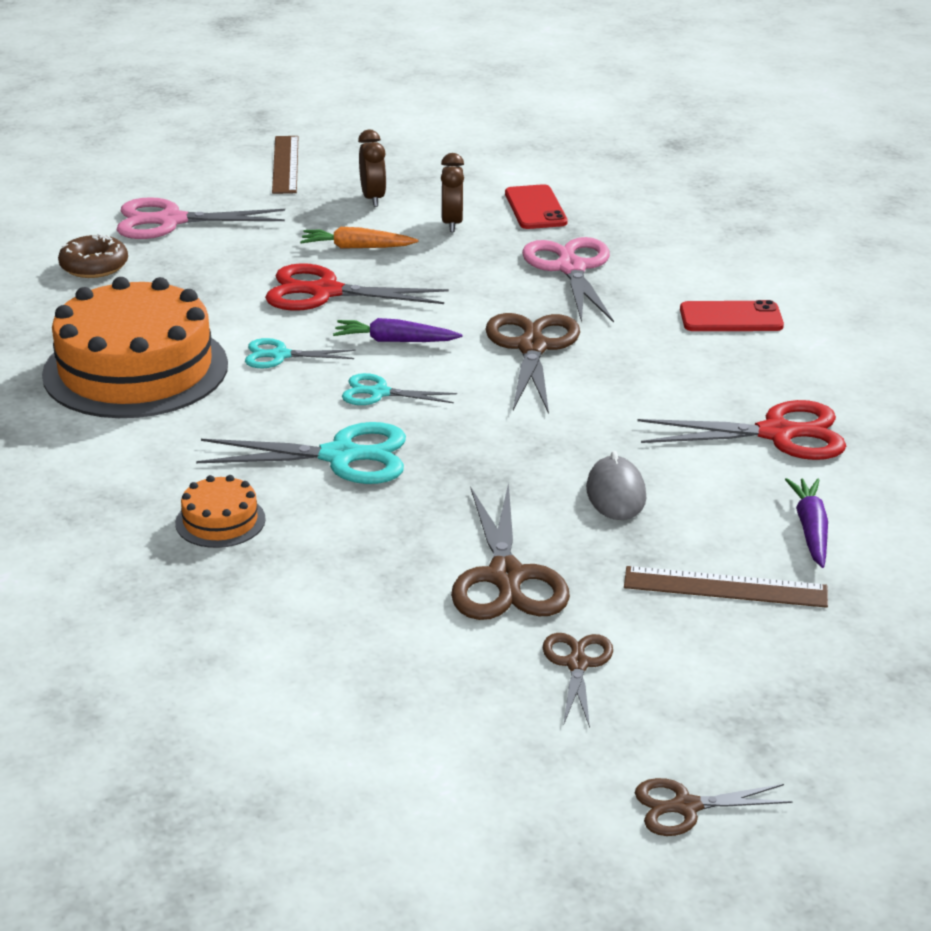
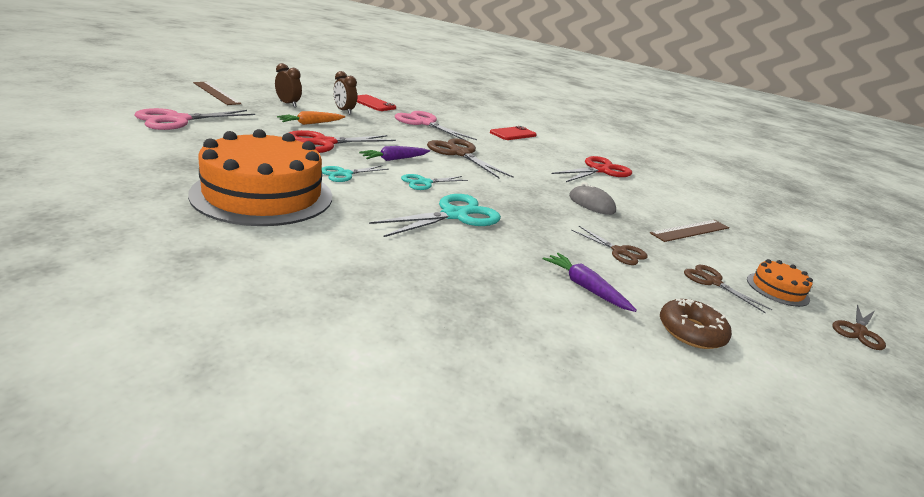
camera: 45 degrees left, 5 degrees down
(94, 266) = (152, 145): brown donut -> brown donut (691, 331)
(220, 521) = (446, 266): orange cake -> orange cake (777, 289)
(506, 577) = (619, 251): brown scissors -> brown scissors, size x0.57
(810, 529) = (671, 201): purple carrot -> purple carrot (585, 287)

